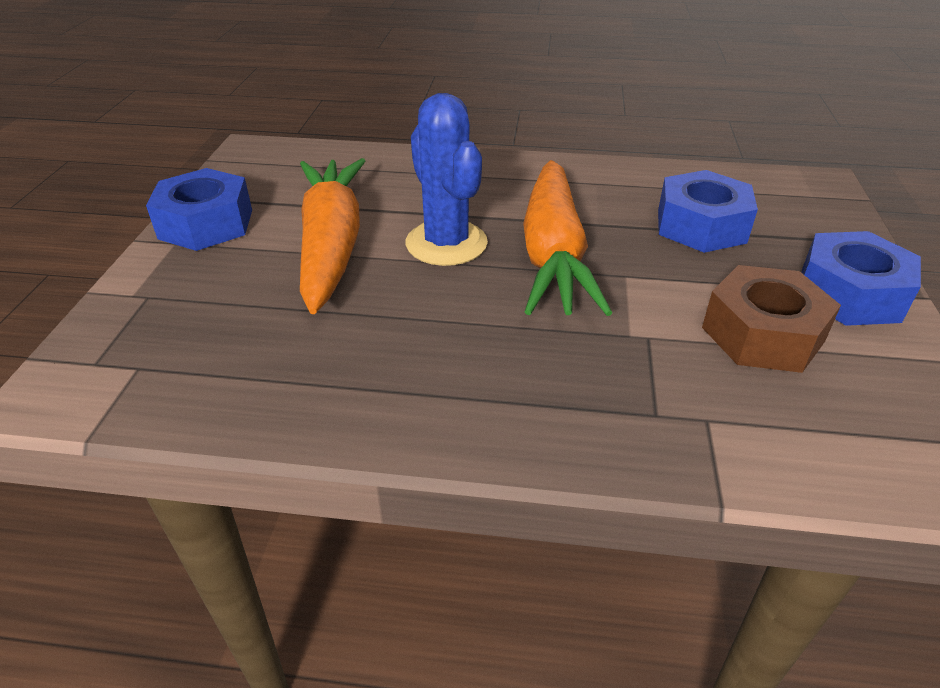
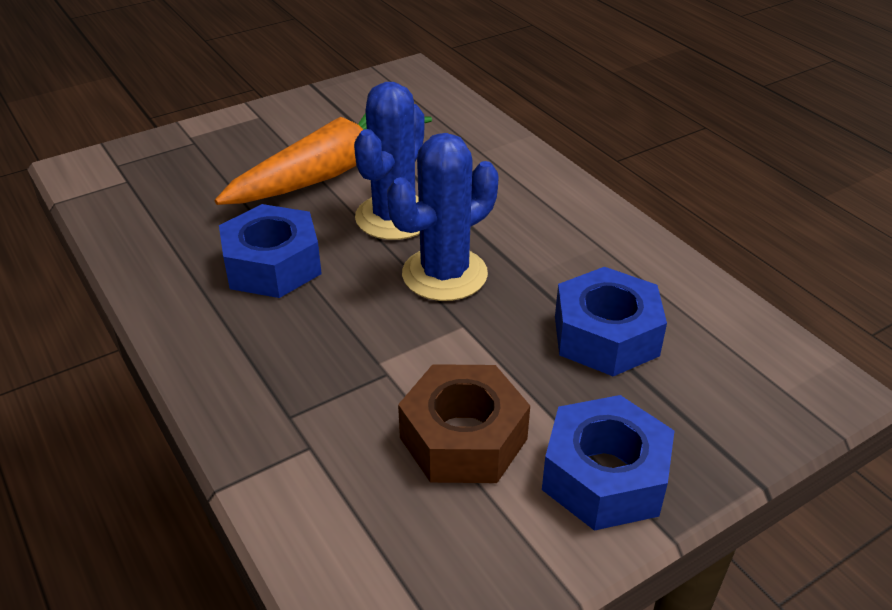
camera: 50 degrees right, 0 degrees up
(206, 224) = (292, 113): blue nut -> blue nut (272, 265)
(553, 255) = (444, 274): orange carrot -> blue cactus

